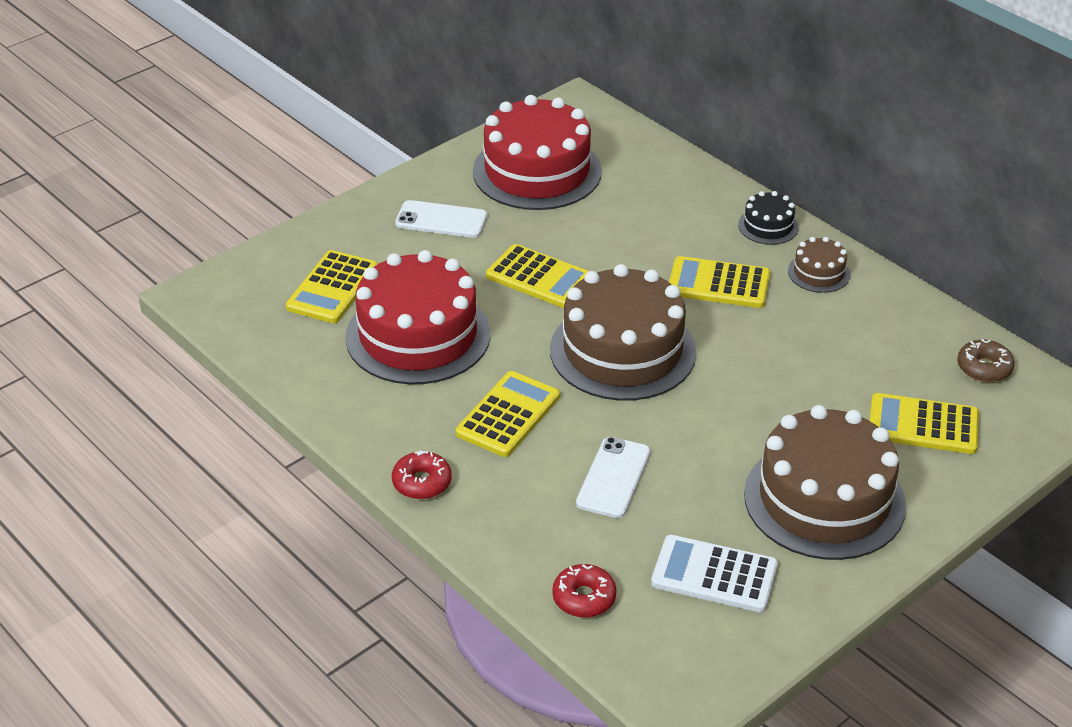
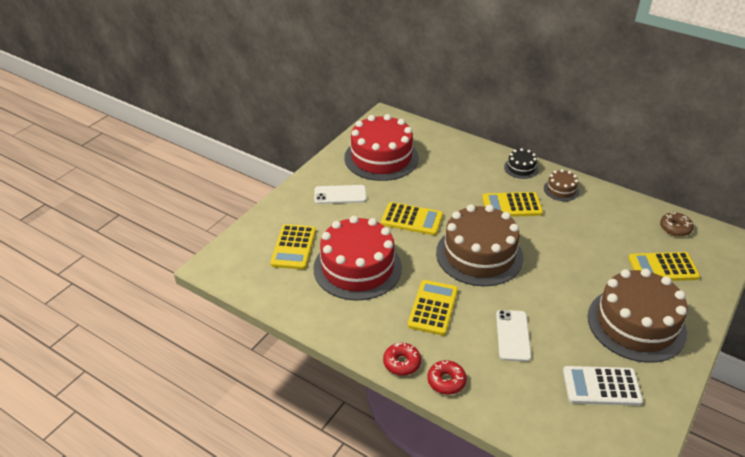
camera: 15 degrees left, 0 degrees up
(584, 598) = (534, 420): red donut -> red donut (446, 381)

